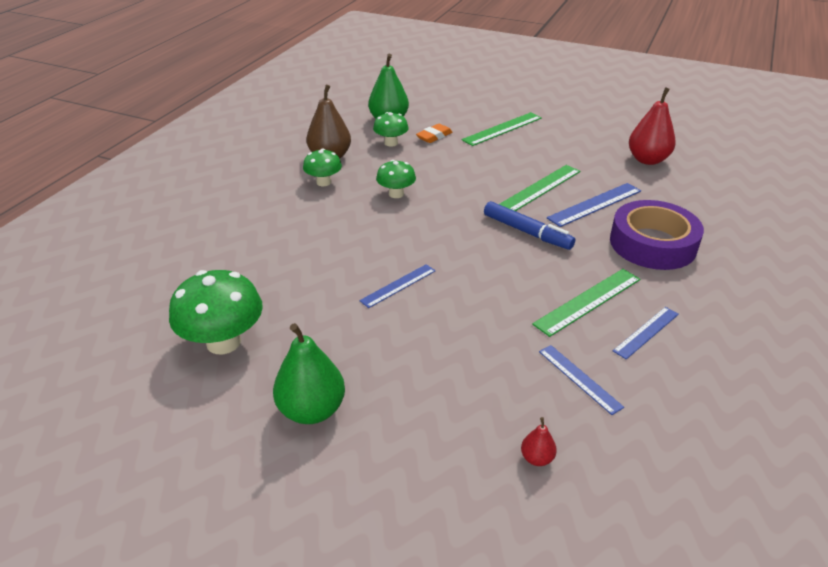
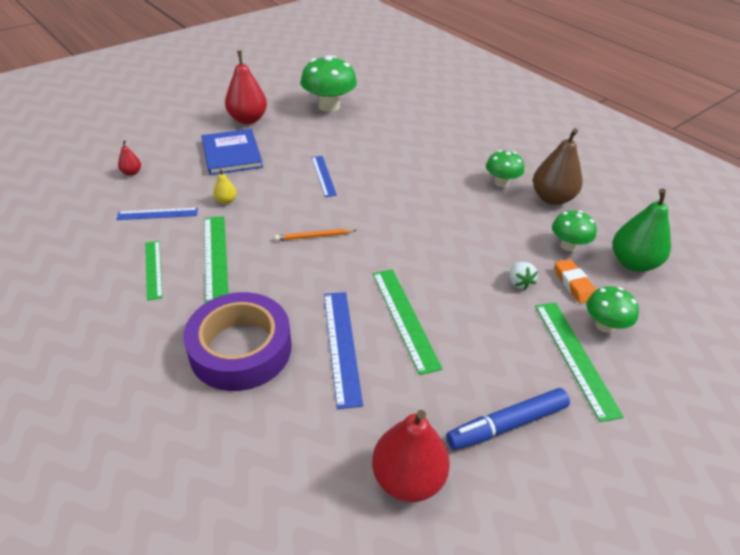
camera: 115 degrees right, 5 degrees up
(312, 410) = (248, 119): green pear -> red pear
(396, 194) = (455, 215): green mushroom -> green mushroom (604, 325)
(414, 380) = (231, 154): none -> blue book
(454, 154) = (519, 282): none -> white strawberry
(500, 256) = (314, 236): none -> orange pencil
(506, 336) = (226, 200): none -> yellow pear
(527, 232) = (334, 268): blue marker -> blue marker (507, 424)
(646, 332) = (153, 269): blue ruler -> green ruler

